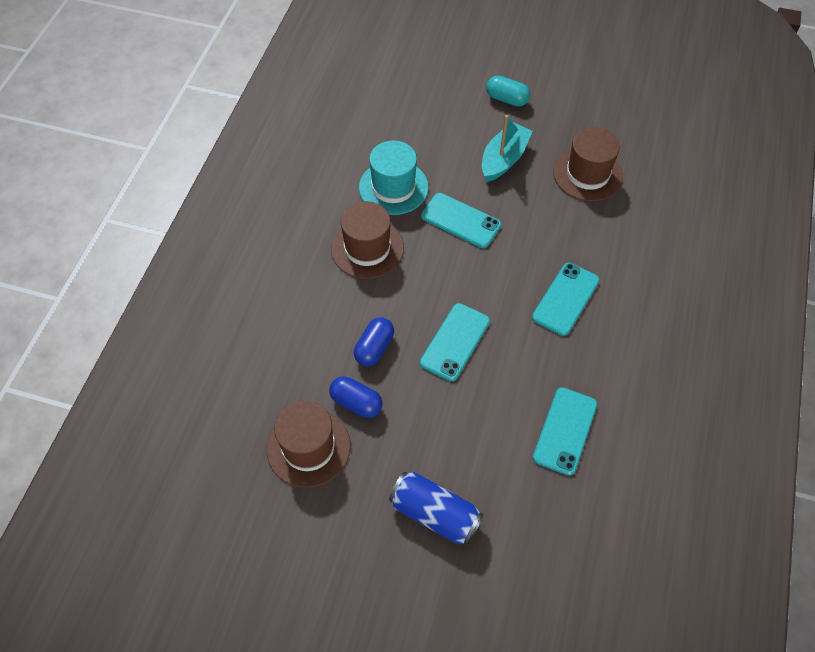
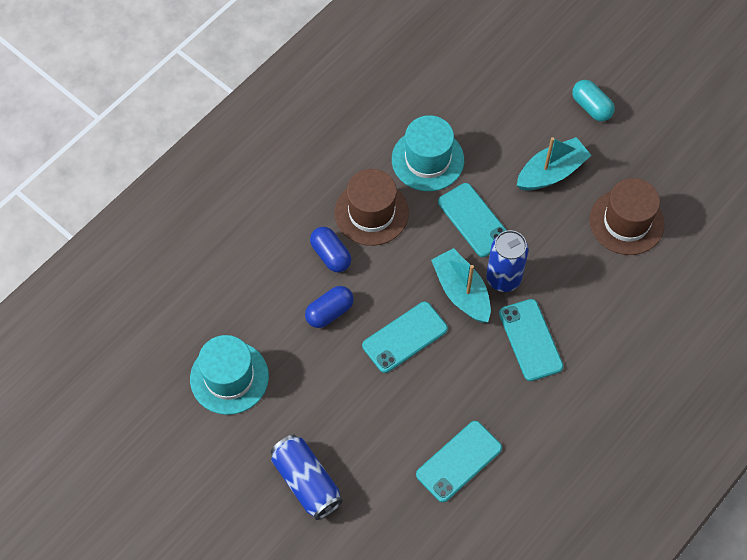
camera: 25 degrees right, 5 degrees up
(308, 447) = (229, 377): brown hat -> turquoise hat
(356, 403) = (289, 356): blue capsule -> blue capsule (331, 255)
(483, 283) = (461, 292): none -> turquoise boat
(513, 258) = (503, 278): none -> blue can
(566, 299) = (530, 340): turquoise phone -> turquoise phone turned 75 degrees counterclockwise

